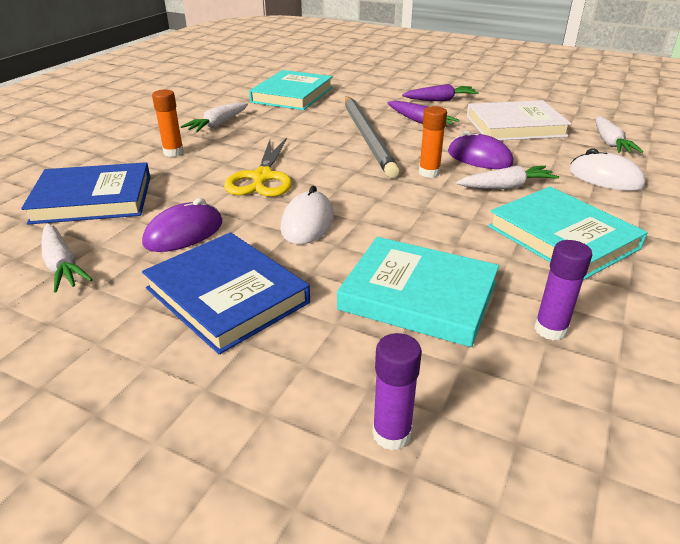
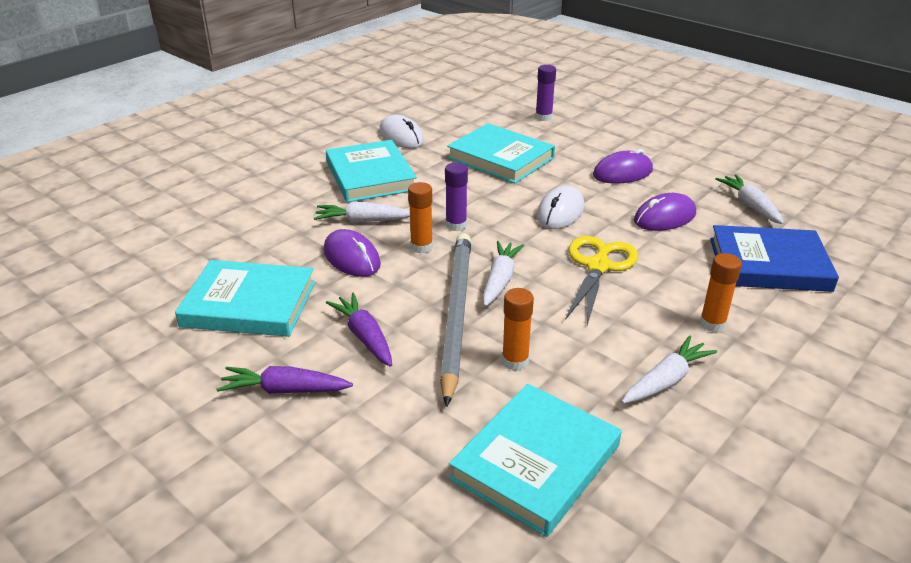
camera: 165 degrees left, 0 degrees up
(227, 295) = (622, 173): blue book -> purple mouse
(315, 122) = (515, 361): none -> orange glue stick
(515, 126) = (249, 304): white book -> turquoise book
(550, 329) = (438, 136): purple glue stick -> purple glue stick (456, 225)
(605, 178) = (261, 216): white mouse -> white mouse (401, 137)
(610, 143) = (183, 257): white carrot -> white carrot (500, 280)

